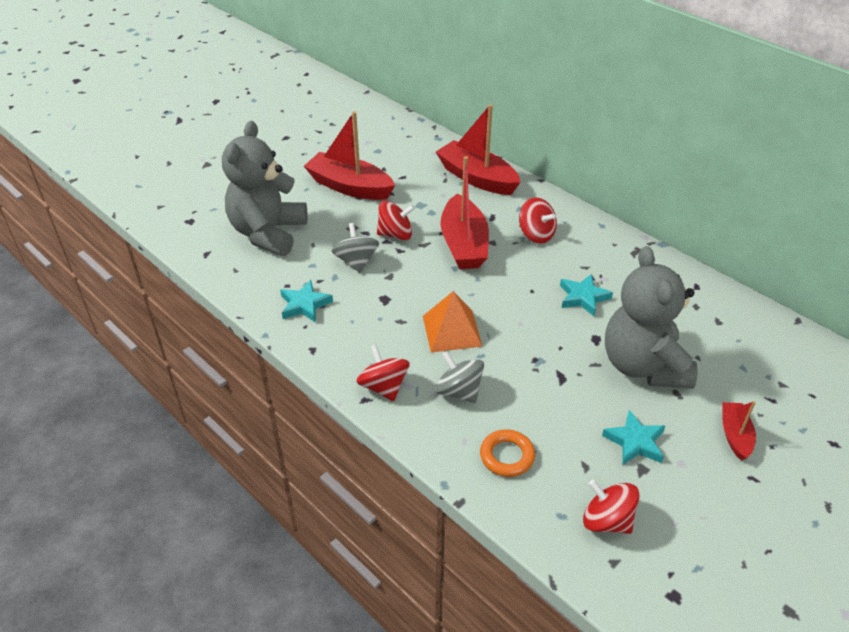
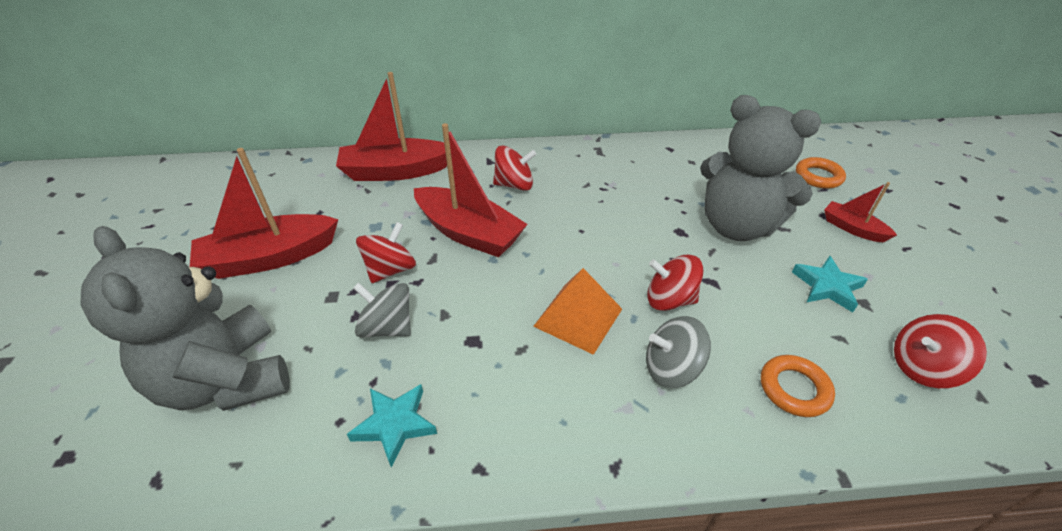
camera: 50 degrees left, 0 degrees up
(384, 387) = (610, 433): red spinning top -> red spinning top (669, 299)
(583, 297) = (622, 207): turquoise star -> none
(787, 390) = (818, 176): none -> orange ring

